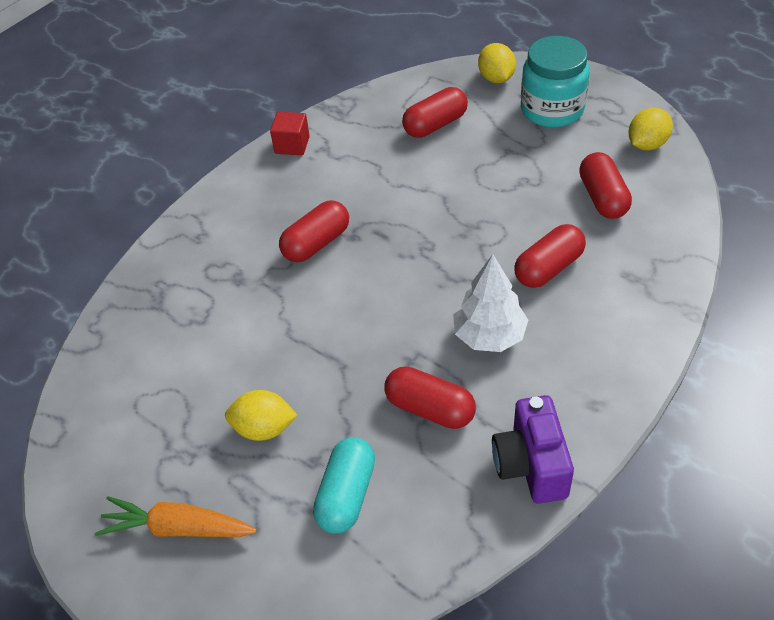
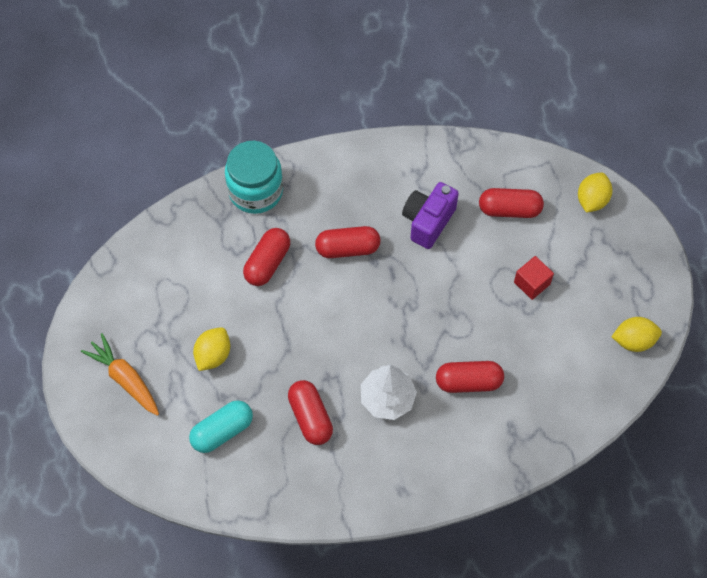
camera: 35 degrees right, 15 degrees up
(264, 428) = (213, 355): yellow lemon -> yellow lemon turned 75 degrees clockwise
(292, 145) = (401, 152): red cube -> red cube (532, 283)
(531, 465) = (331, 496): purple camera -> purple camera (428, 221)
(552, 109) = (601, 259): turquoise jar -> turquoise jar (256, 191)
(602, 198) = (557, 358): red capsule -> red capsule (267, 263)

